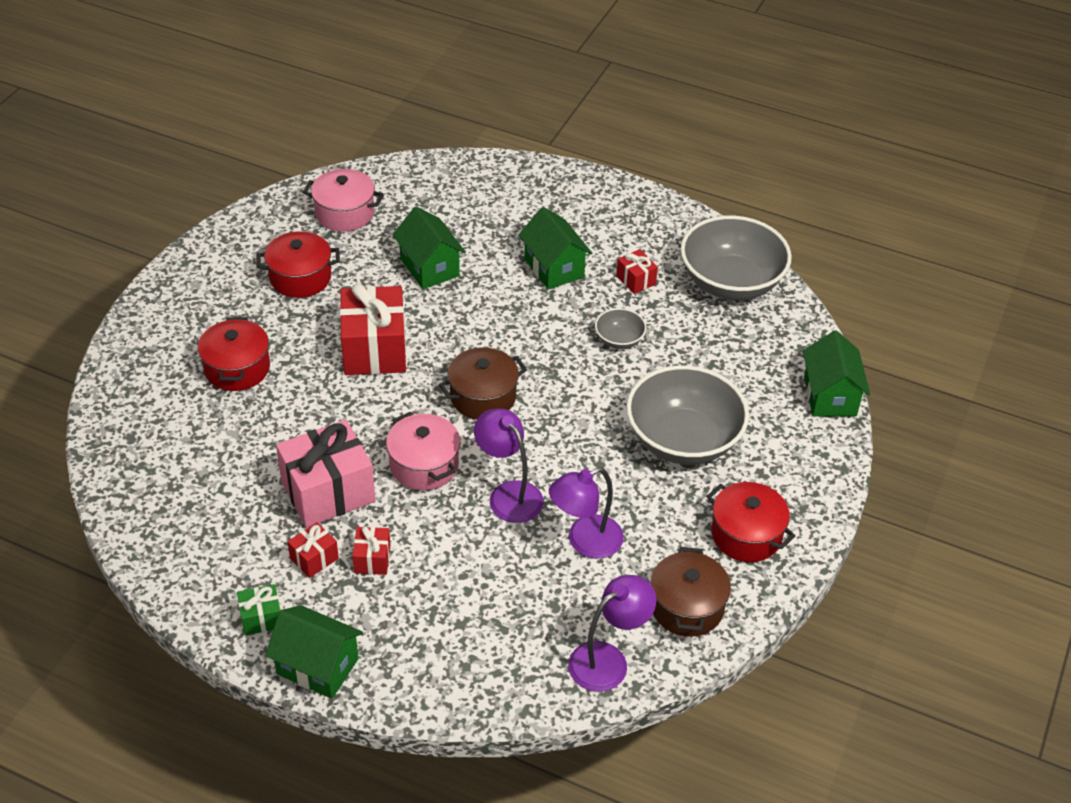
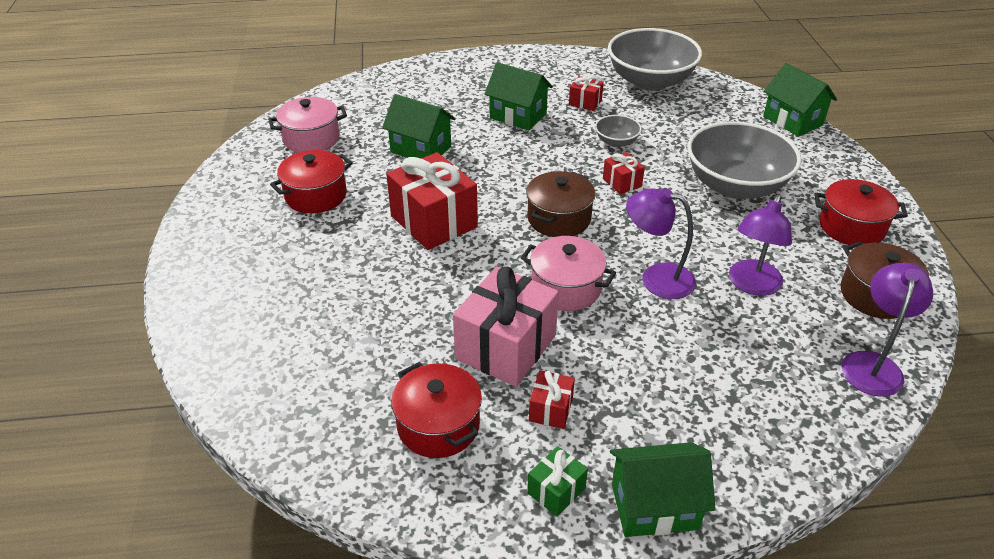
camera: 30 degrees left, 5 degrees down
(237, 368) = (322, 285): red pot -> red pot (438, 425)
(372, 559) = (602, 383): red gift -> red gift (622, 182)

